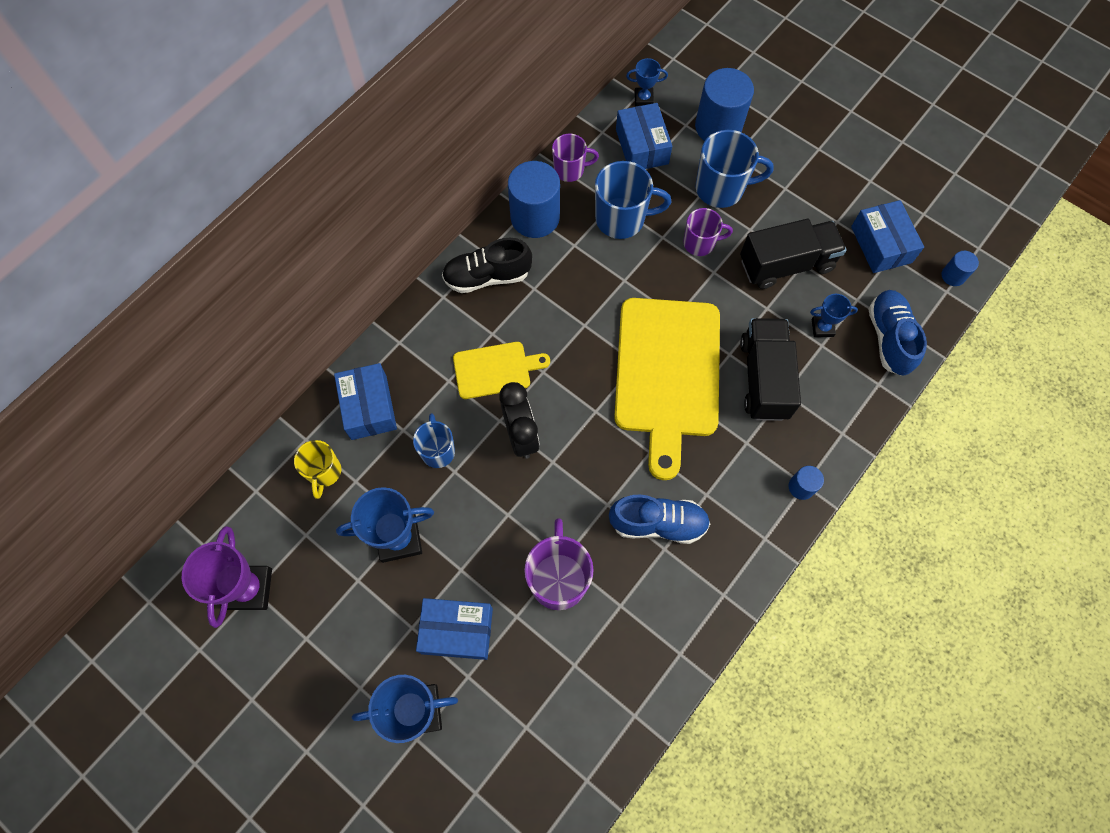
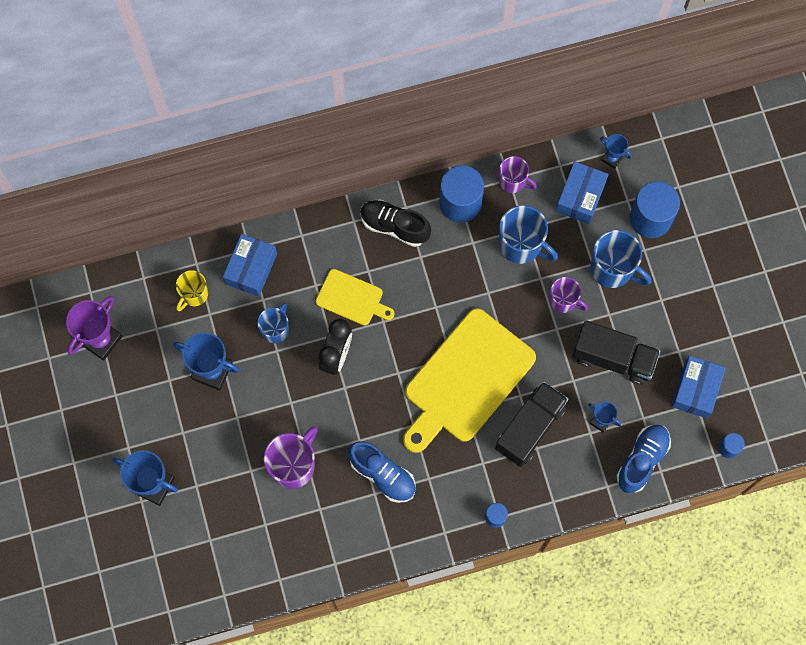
camera: 35 degrees right, 5 degrees up
(457, 631) = (208, 454): blue box -> none

